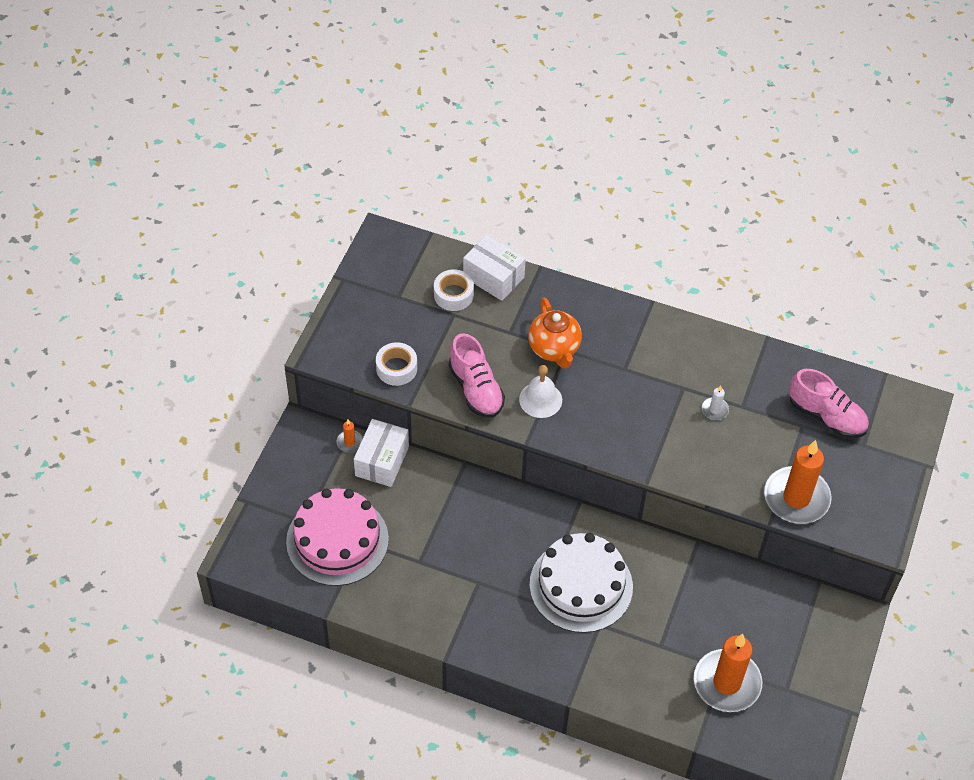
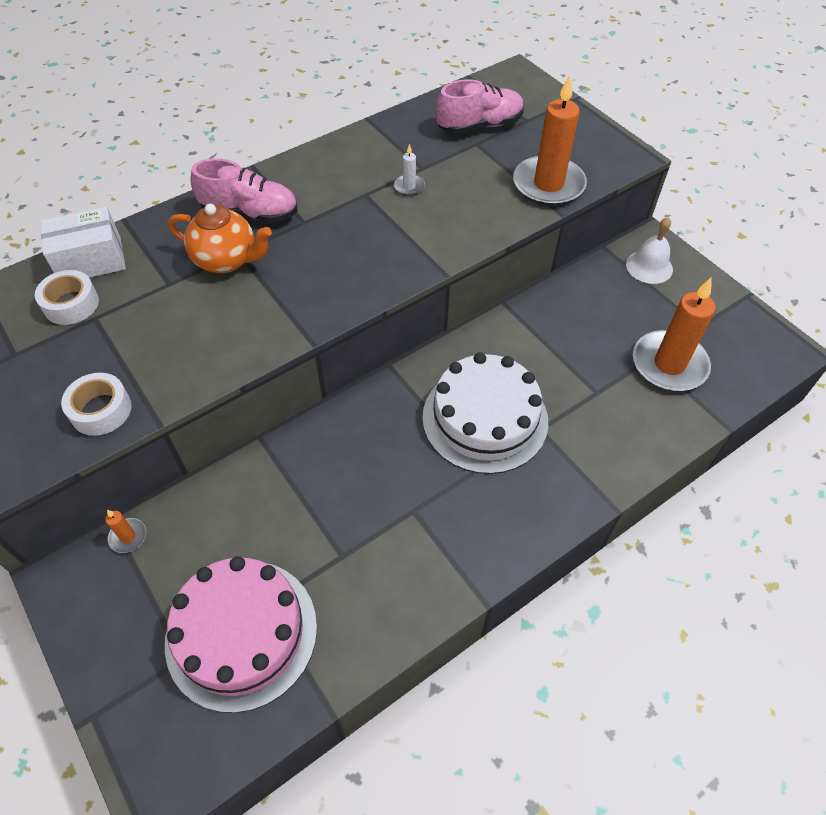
camera: 55 degrees left, 0 degrees up
(382, 461) = (183, 517): white box -> none
(476, 389) = (205, 351): pink shoe -> pink shoe (250, 213)
(540, 399) = (274, 303): white bell -> white bell (649, 266)

